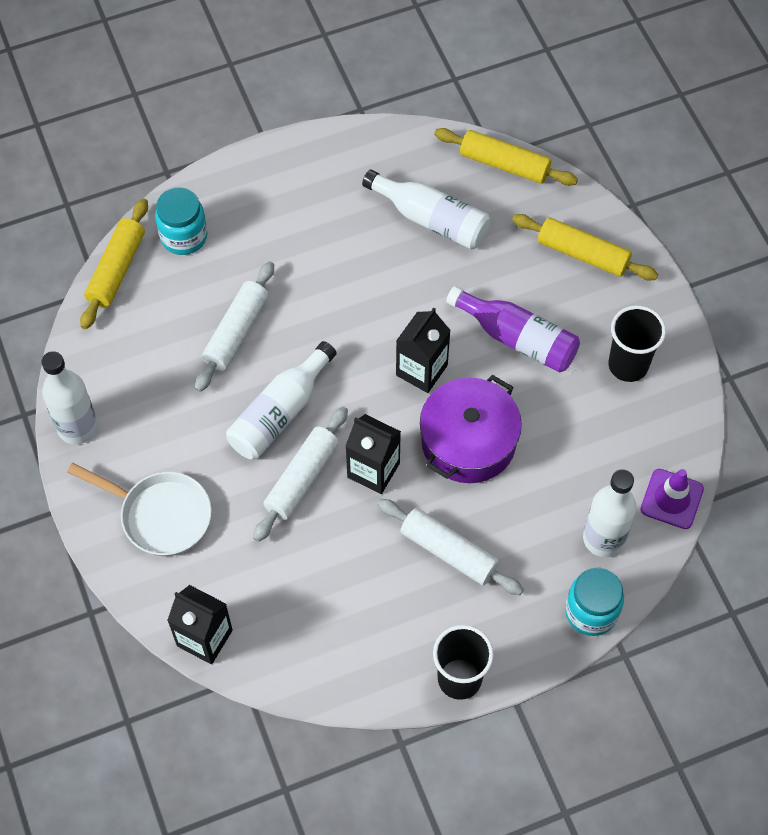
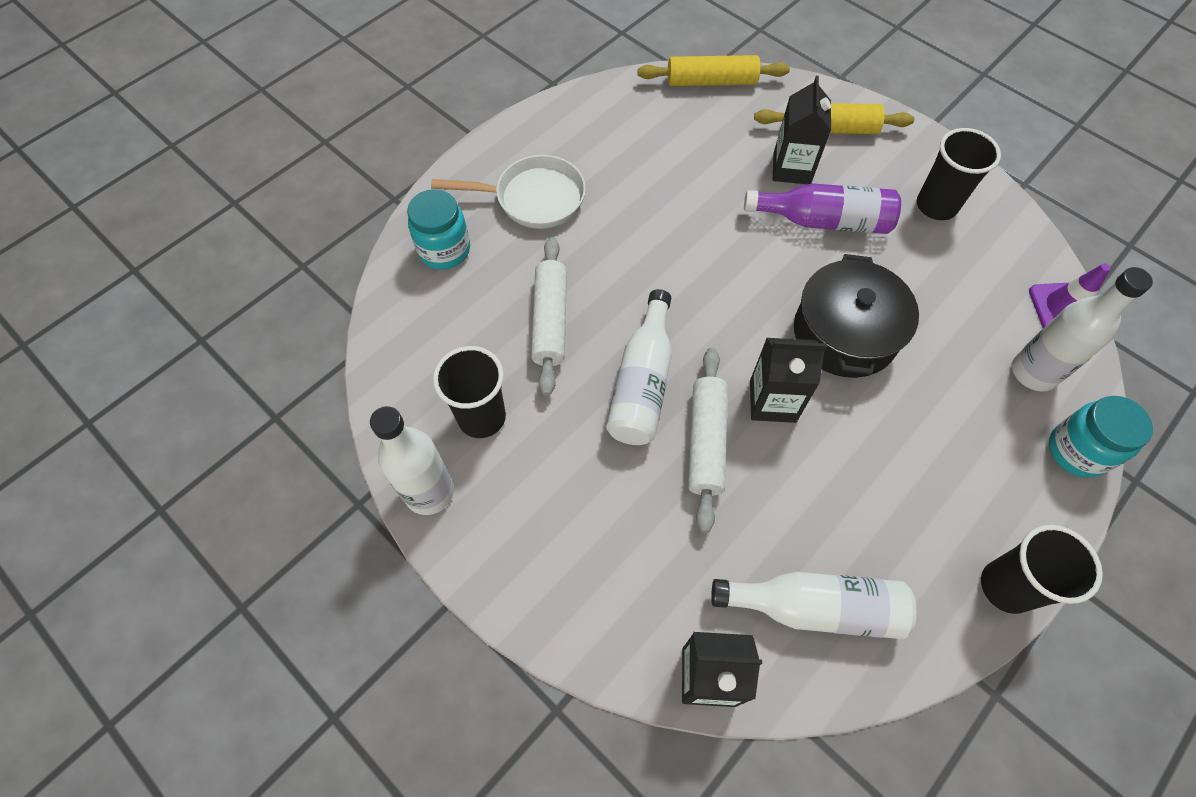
camera: 25 degrees left, 0 degrees up
(117, 270) = (389, 308): yellow rolling pin -> none
(143, 387) = (482, 417): none -> black cup
(160, 515) = (576, 551): white pan -> white pan (533, 198)
(421, 370) = (755, 284): black carton -> black carton (791, 168)
(431, 219) = (677, 148): white bottle -> white bottle (815, 607)
(448, 552) = (901, 452): white rolling pin -> none
(468, 441) = (844, 333): purple pot -> black pot

